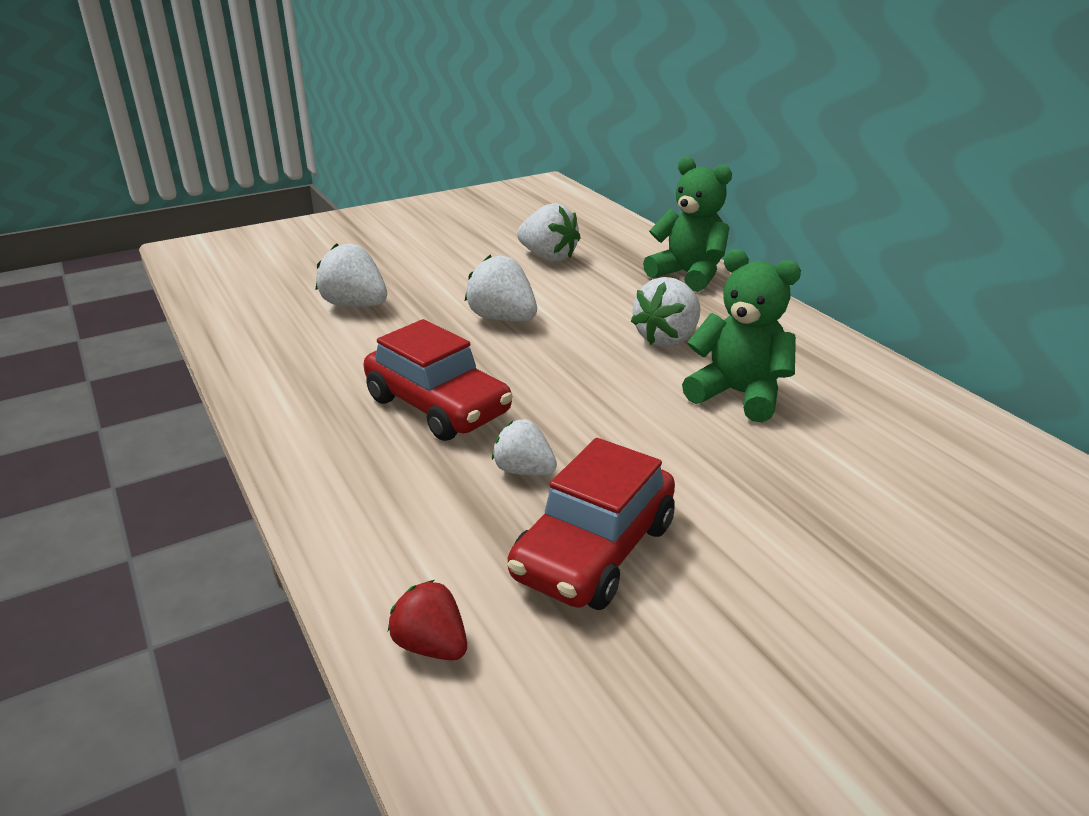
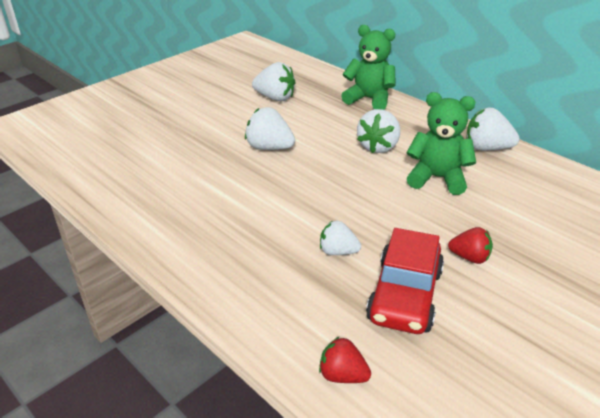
camera: 15 degrees left, 5 degrees up
(355, 305) = (165, 152): white strawberry -> white strawberry (486, 148)
(438, 406) = (261, 217): red car -> none
(731, 515) = (469, 257): none -> red strawberry

